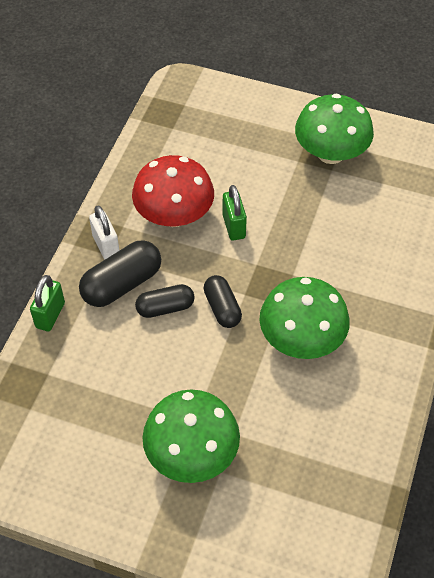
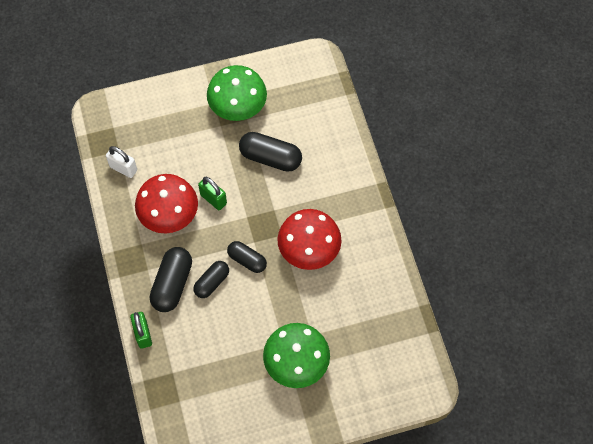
camera: 35 degrees left, 10 degrees up
(106, 246) = (141, 265): white padlock -> white padlock (123, 168)
(301, 339) = (309, 250): green mushroom -> red mushroom
(329, 220) = (270, 158): none -> black capsule

